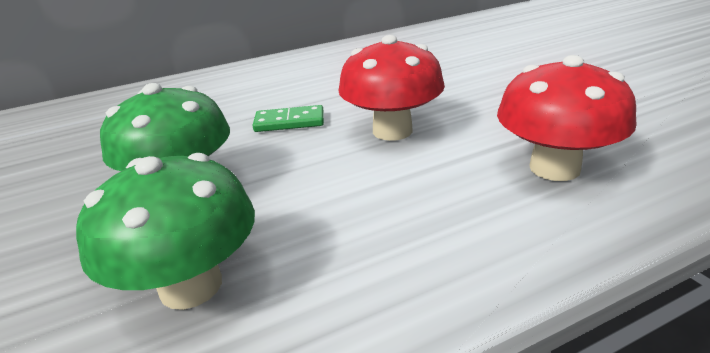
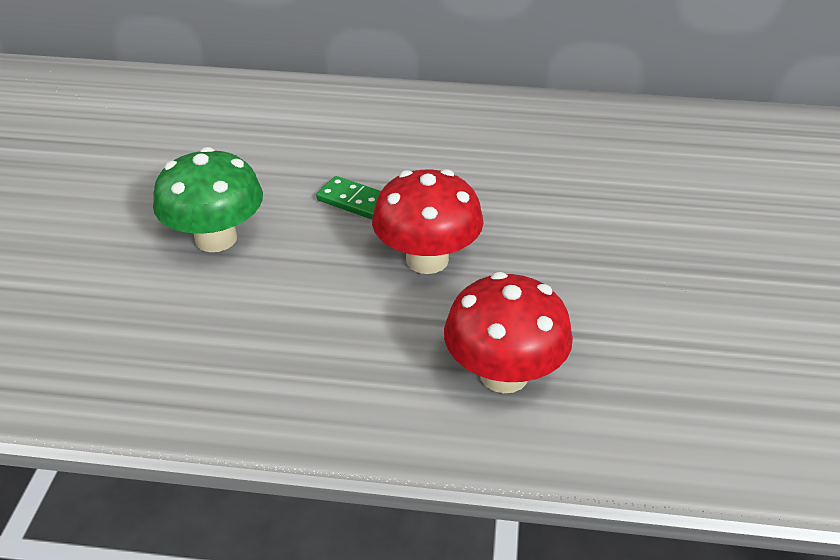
camera: 30 degrees right, 10 degrees up
(191, 286) = (158, 330): green mushroom -> none

